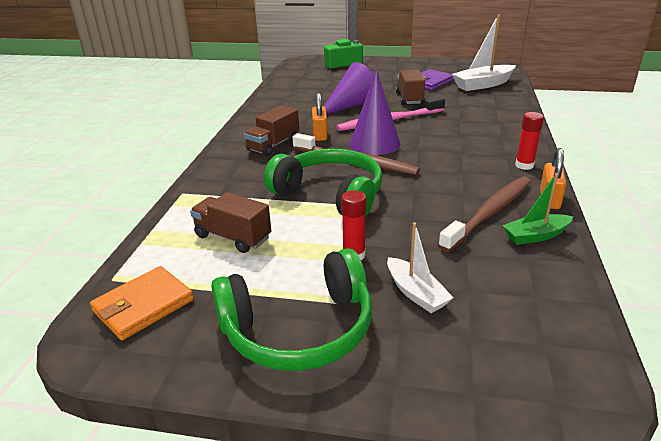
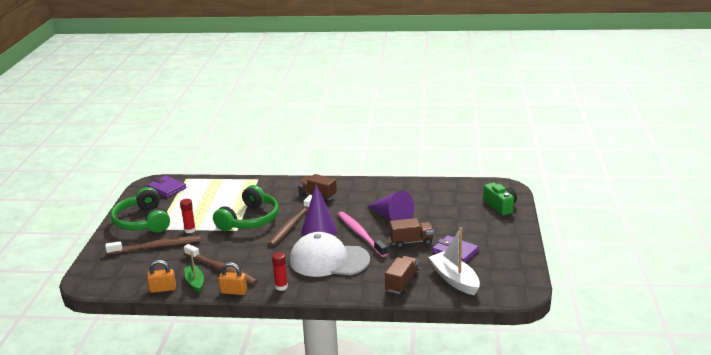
camera: 85 degrees right, 5 degrees down
(143, 306) = (166, 188): orange wallet -> purple wallet
(233, 237) = (212, 199): brown truck -> brown truck (402, 283)
(320, 135) = (334, 209): orange padlock -> orange padlock (163, 289)
(415, 293) = (157, 247): white boat -> brown toothbrush
(452, 138) = (329, 260): none -> white cap

